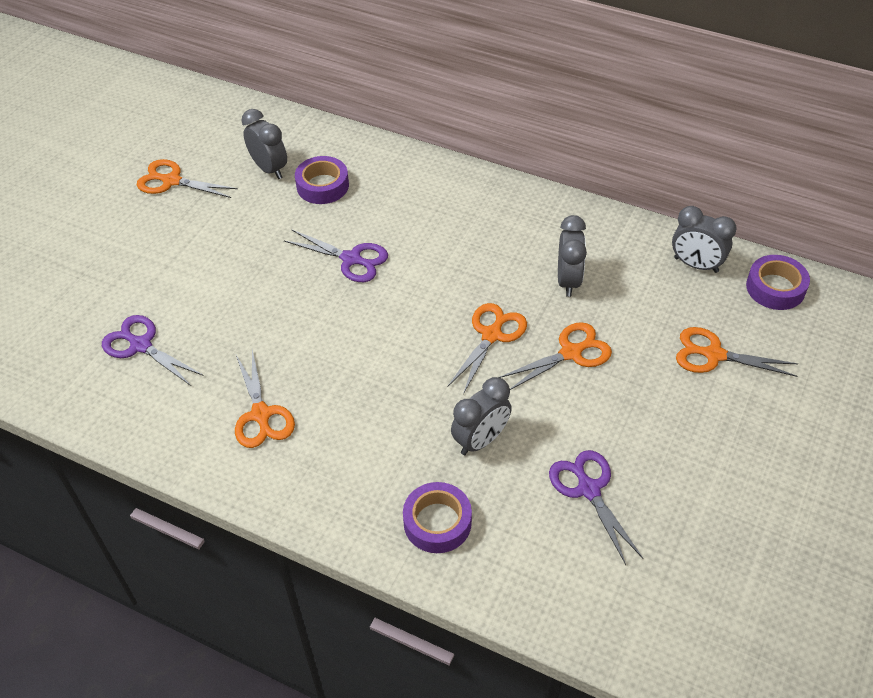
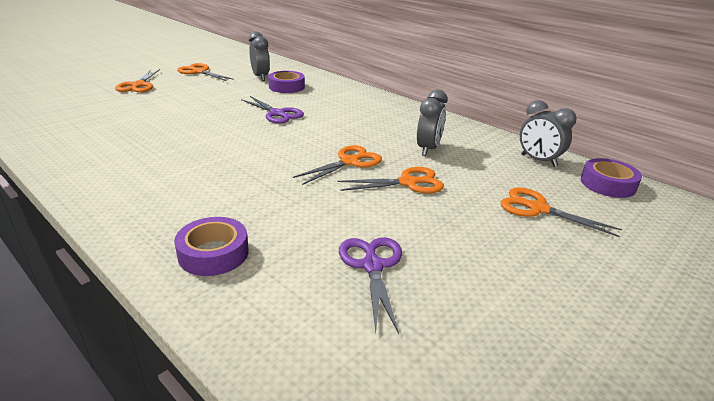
camera: 15 degrees right, 20 degrees down
(140, 345) = (103, 120): purple scissors -> none
(261, 415) = (141, 163): orange scissors -> orange scissors (138, 85)
(480, 440) = (296, 212): grey clock -> none

